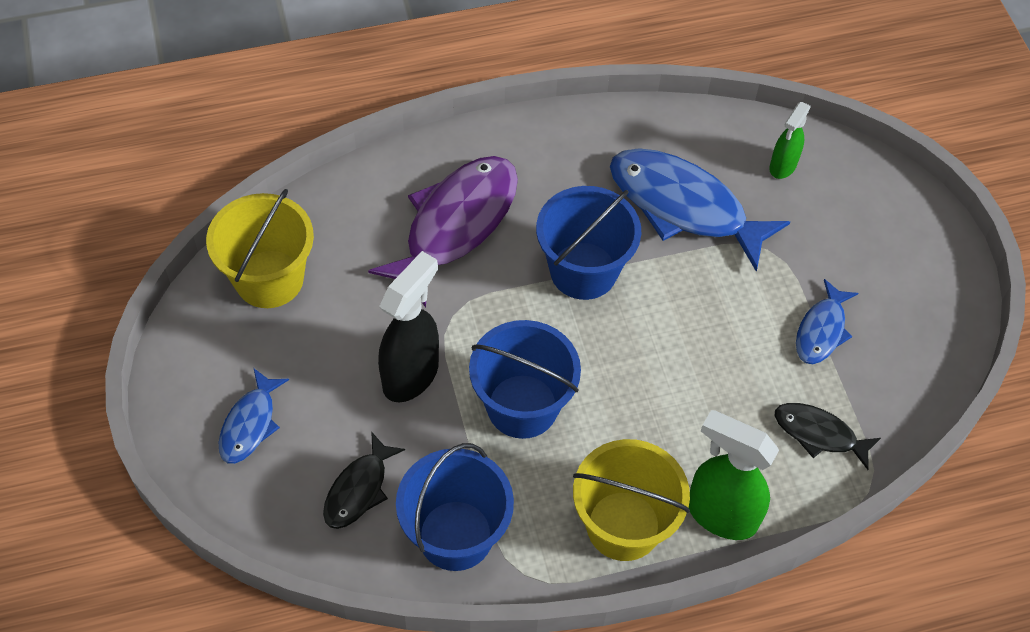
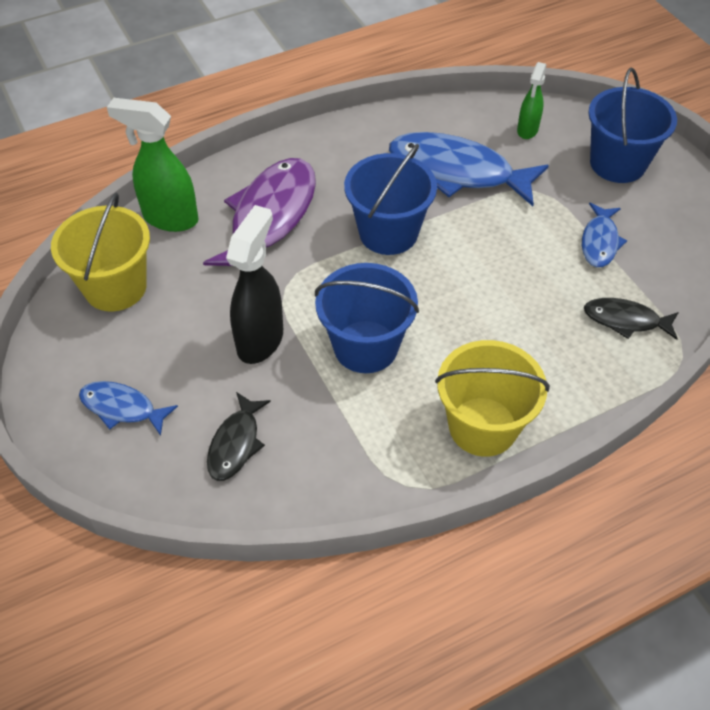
camera: 10 degrees left, 5 degrees down
(250, 424) = (122, 408): blue fish -> blue fish turned 105 degrees clockwise
(455, 535) = (334, 465): blue bucket -> blue bucket (617, 163)
(720, 514) = (564, 400): green spray bottle -> green spray bottle (170, 218)

